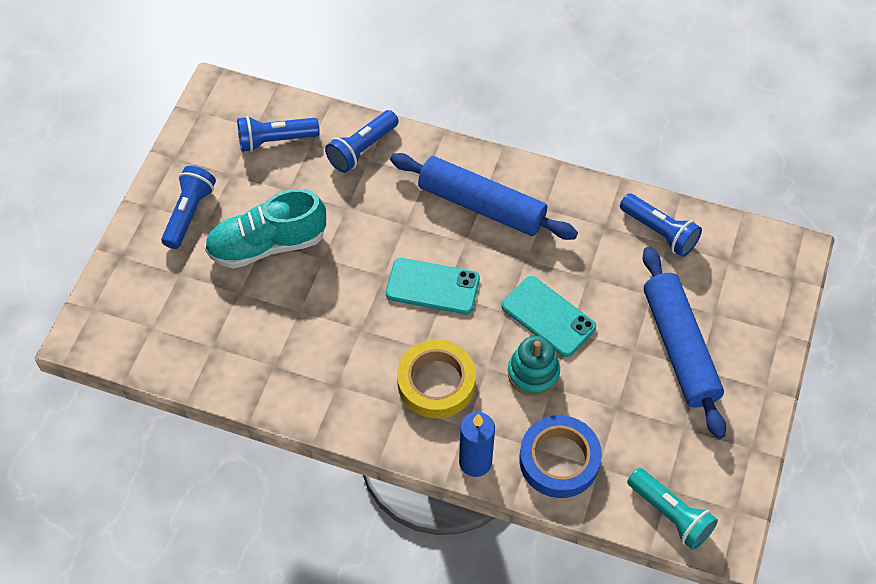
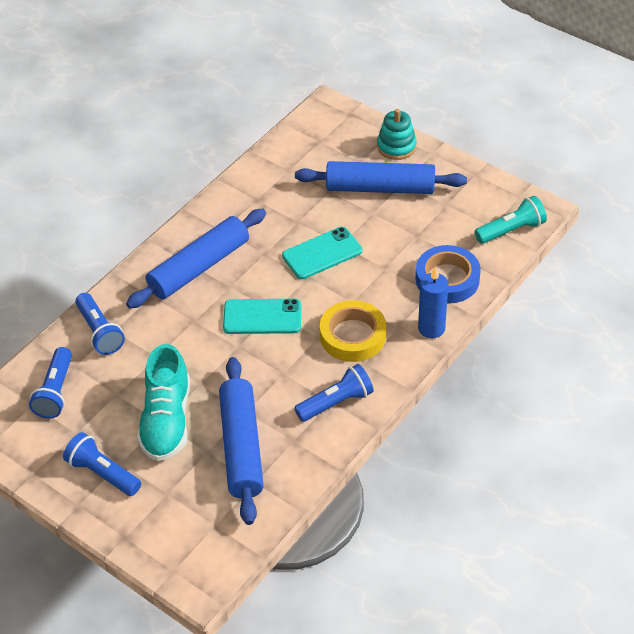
camera: 70 degrees left, 10 degrees down
(253, 321) = (241, 447): none -> blue rolling pin
(432, 286) = (262, 317): turquoise phone -> turquoise phone turned 60 degrees clockwise
(533, 373) = (368, 275): turquoise stacking toy -> turquoise stacking toy (396, 146)
(659, 232) = (276, 171): blue flashlight -> blue flashlight (336, 402)

